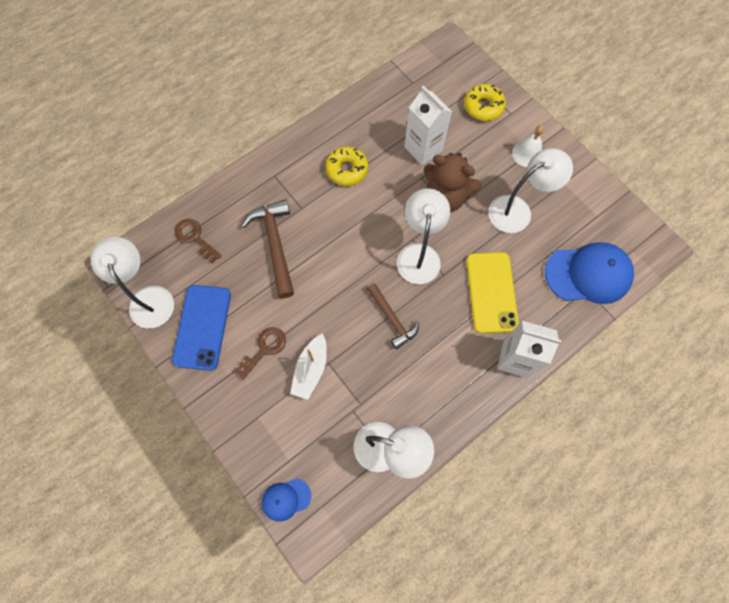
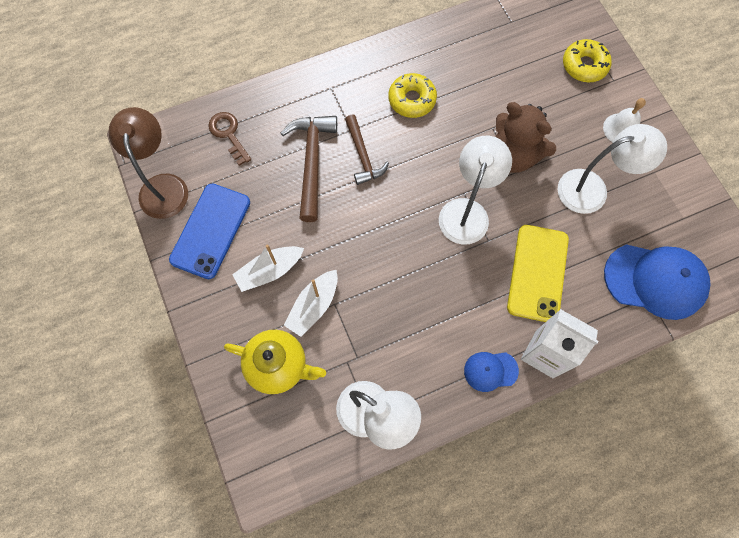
camera: 15 degrees right, 0 degrees up
(148, 298) = (163, 186): white lamp -> brown lamp
(264, 349) = (269, 271): brown key -> white boat
(286, 499) = (249, 438): blue cap -> blue cap (490, 371)
(294, 429) = (278, 366): none -> yellow teapot
(392, 319) = (418, 274): brown hammer -> brown hammer (363, 156)
(423, 149) = (503, 97): white carton -> none

